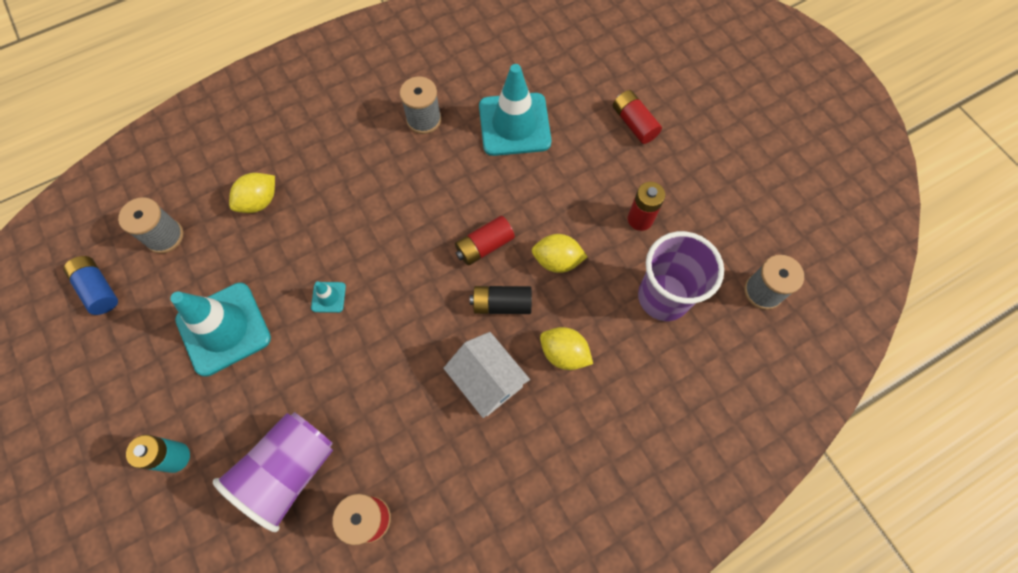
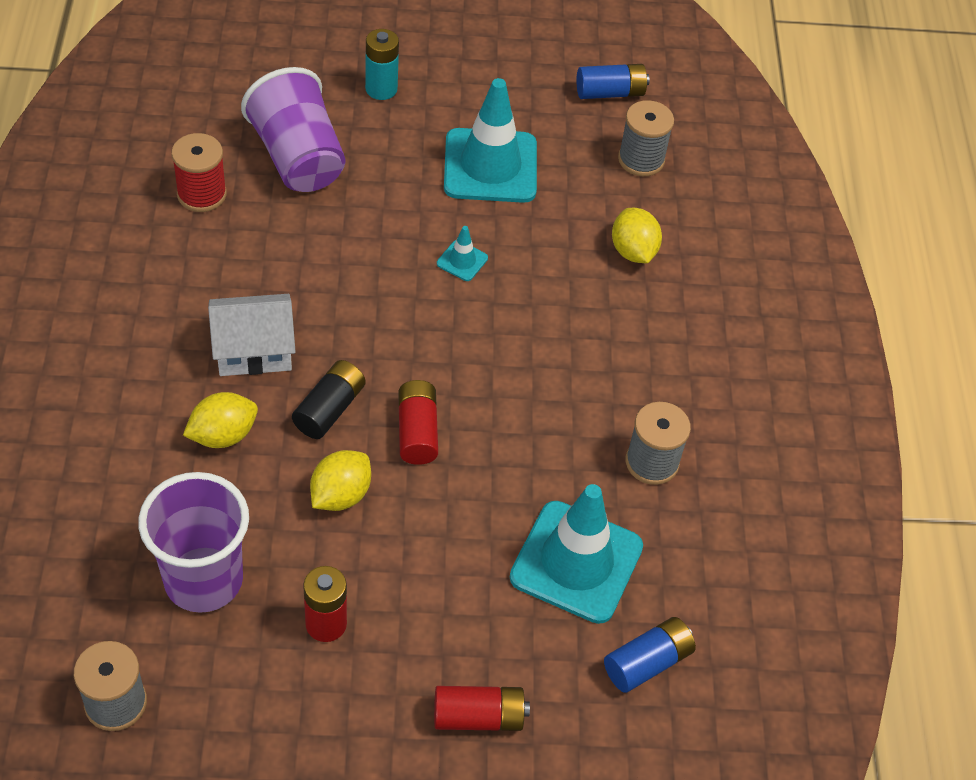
camera: 115 degrees right, 15 degrees down
(549, 69) = (647, 662): none -> blue battery

